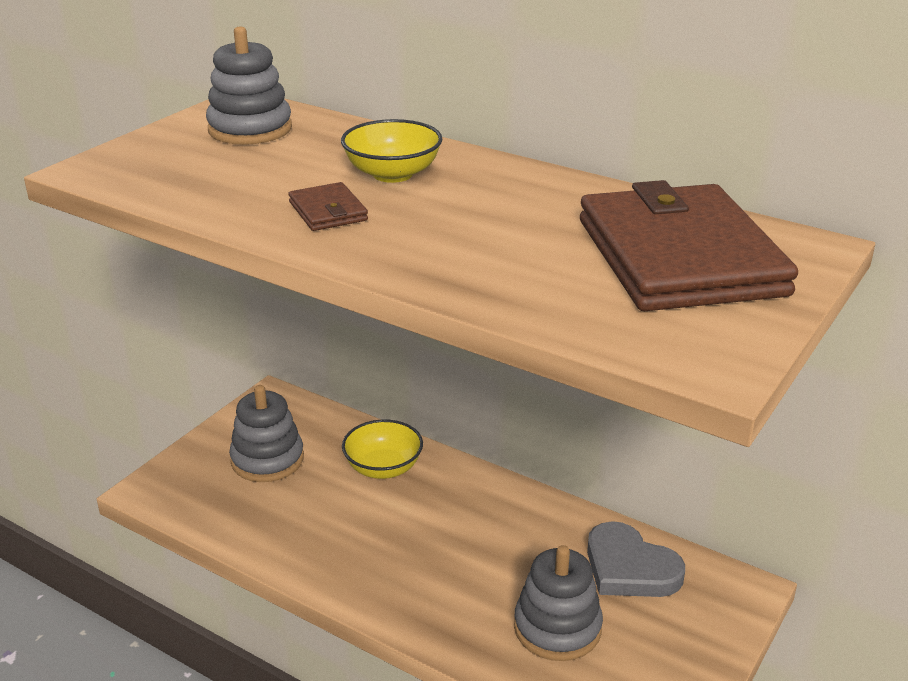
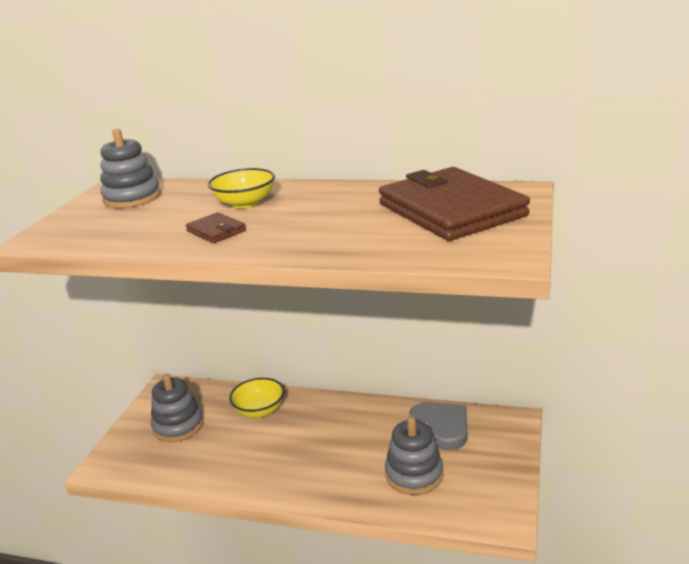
camera: 15 degrees left, 5 degrees down
(629, 568) = (441, 427): grey heart -> grey heart turned 150 degrees counterclockwise

